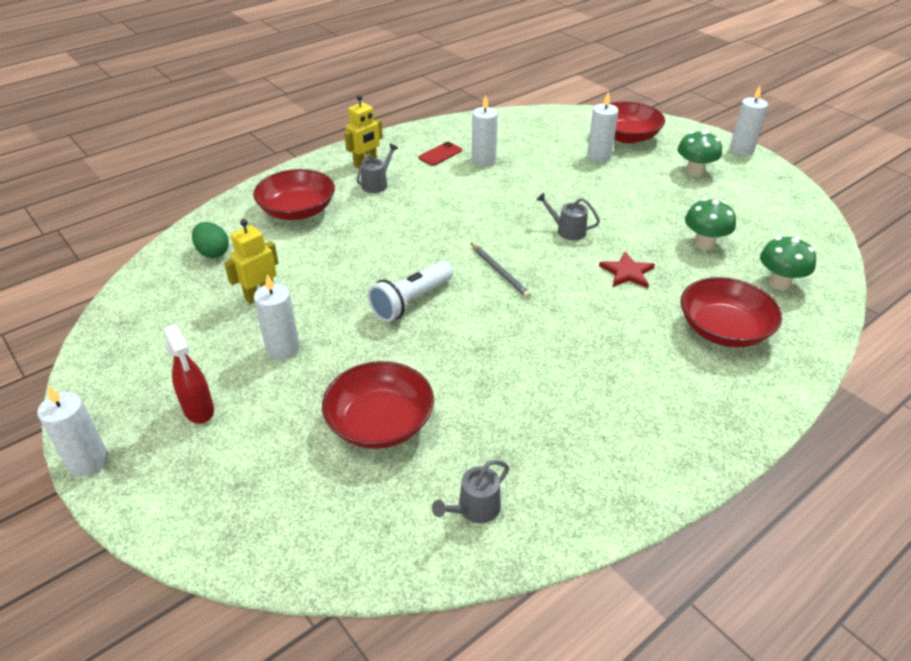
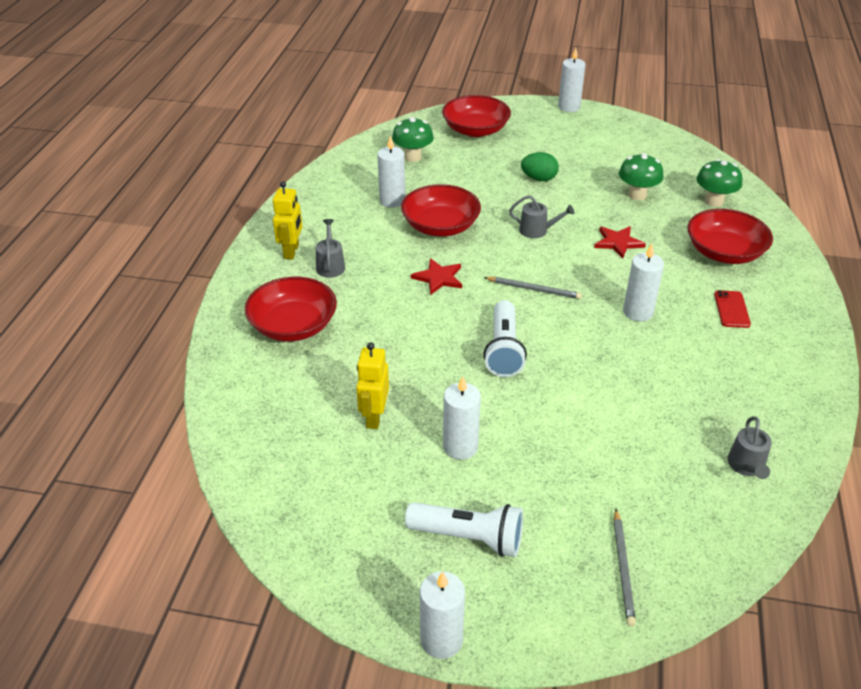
camera: 40 degrees left, 0 degrees up
(199, 410) = (469, 537): red spray bottle -> white flashlight
(213, 253) = (272, 406): green egg -> green egg (539, 178)
(262, 508) = (623, 568): none -> grey pencil
(380, 423) = (612, 453): red bowl -> red bowl (440, 226)
(438, 228) = (438, 278): none -> red star
(440, 154) = (347, 212): red phone -> red phone (731, 309)
(567, 231) = (537, 230): grey watering can -> grey watering can turned 150 degrees counterclockwise
(599, 156) = (478, 157): white candle -> white candle (638, 312)
(694, 172) = (560, 139): green mushroom -> green mushroom (413, 157)

